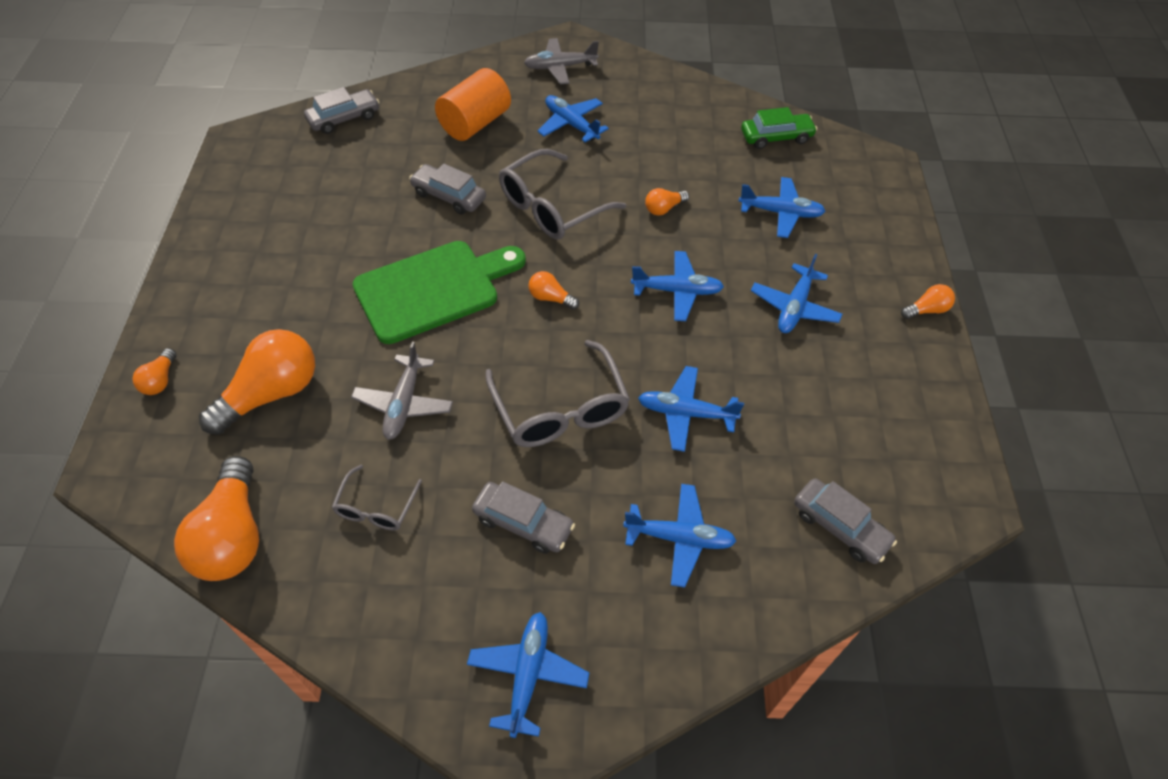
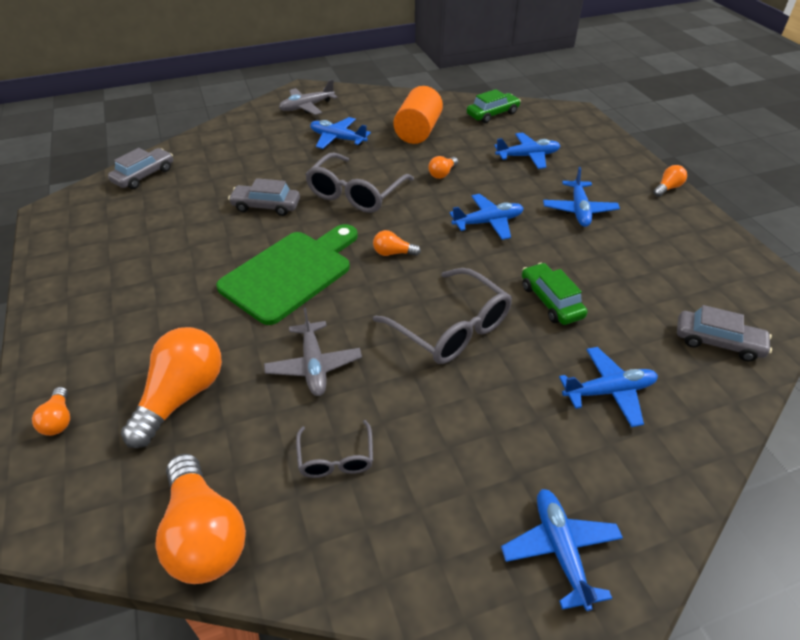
camera: 20 degrees left, 10 degrees down
(475, 123) = (260, 154): orange cylinder -> orange cylinder (418, 131)
(523, 523) = (476, 424): grey car -> none
(685, 413) = (551, 301): blue plane -> green car

